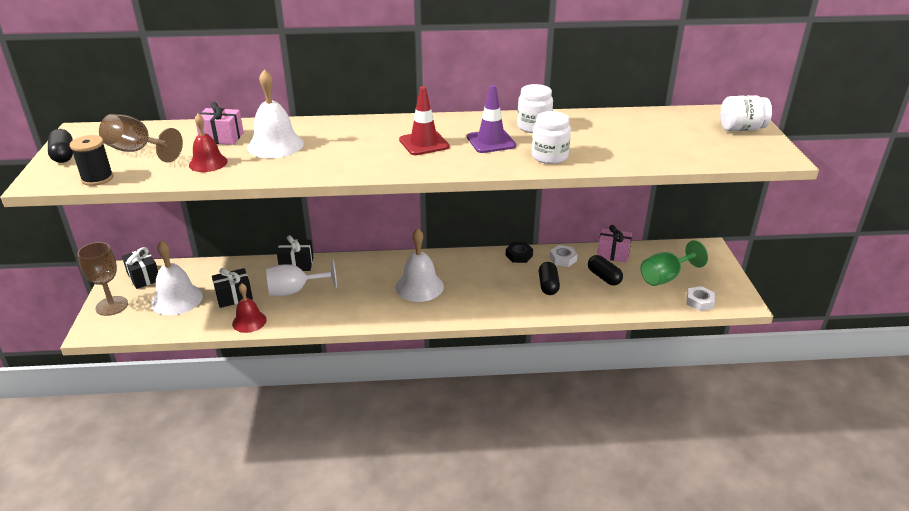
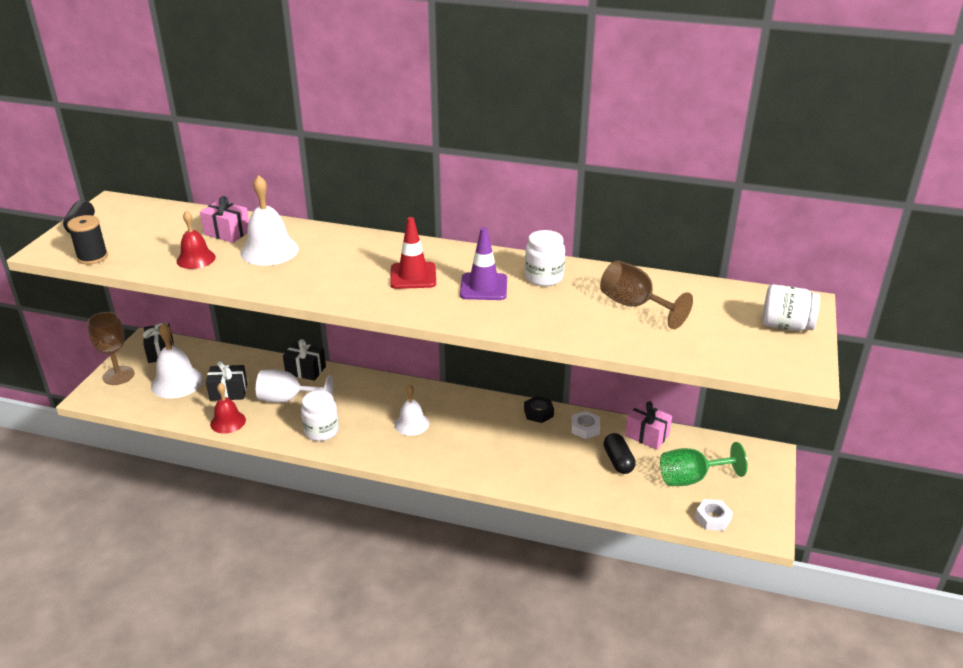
camera: 20 degrees right, 0 degrees up
(137, 151) = (144, 234): brown goblet -> brown goblet (634, 306)
(419, 286) = (411, 424): white bell -> white bell, size x0.65
(548, 285) = (549, 456): black capsule -> none
(549, 156) = (532, 317): white jar -> white jar (321, 431)

